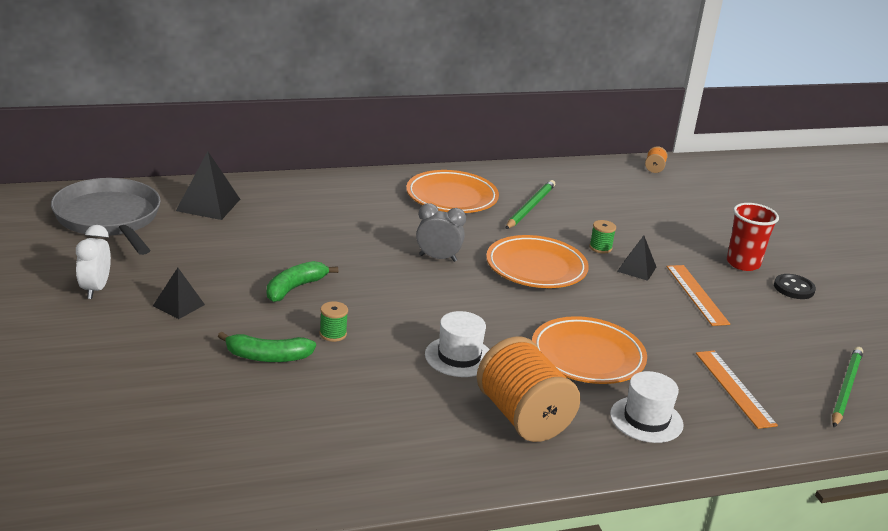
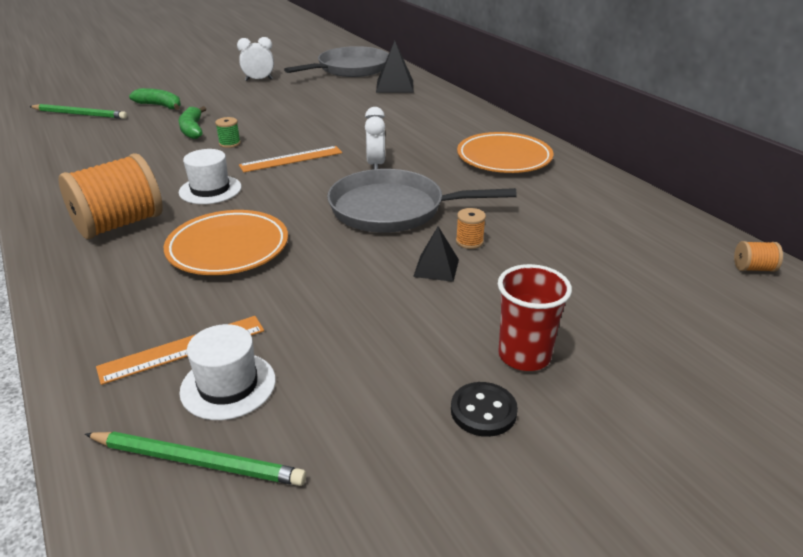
camera: 80 degrees right, 5 degrees up
(179, 305) = (250, 99): black pyramid -> none
(295, 288) = (291, 124): green banana -> green banana (160, 106)
(438, 258) = (376, 165): grey clock -> white clock
(530, 207) = (526, 195): green pencil -> green pencil (80, 114)
(536, 267) = (392, 209): orange plate -> grey pan
(600, 248) = (469, 242): green spool -> orange spool
(646, 419) = (116, 288): white hat -> white hat (228, 385)
(696, 294) = (401, 314): orange ruler -> orange ruler (291, 159)

